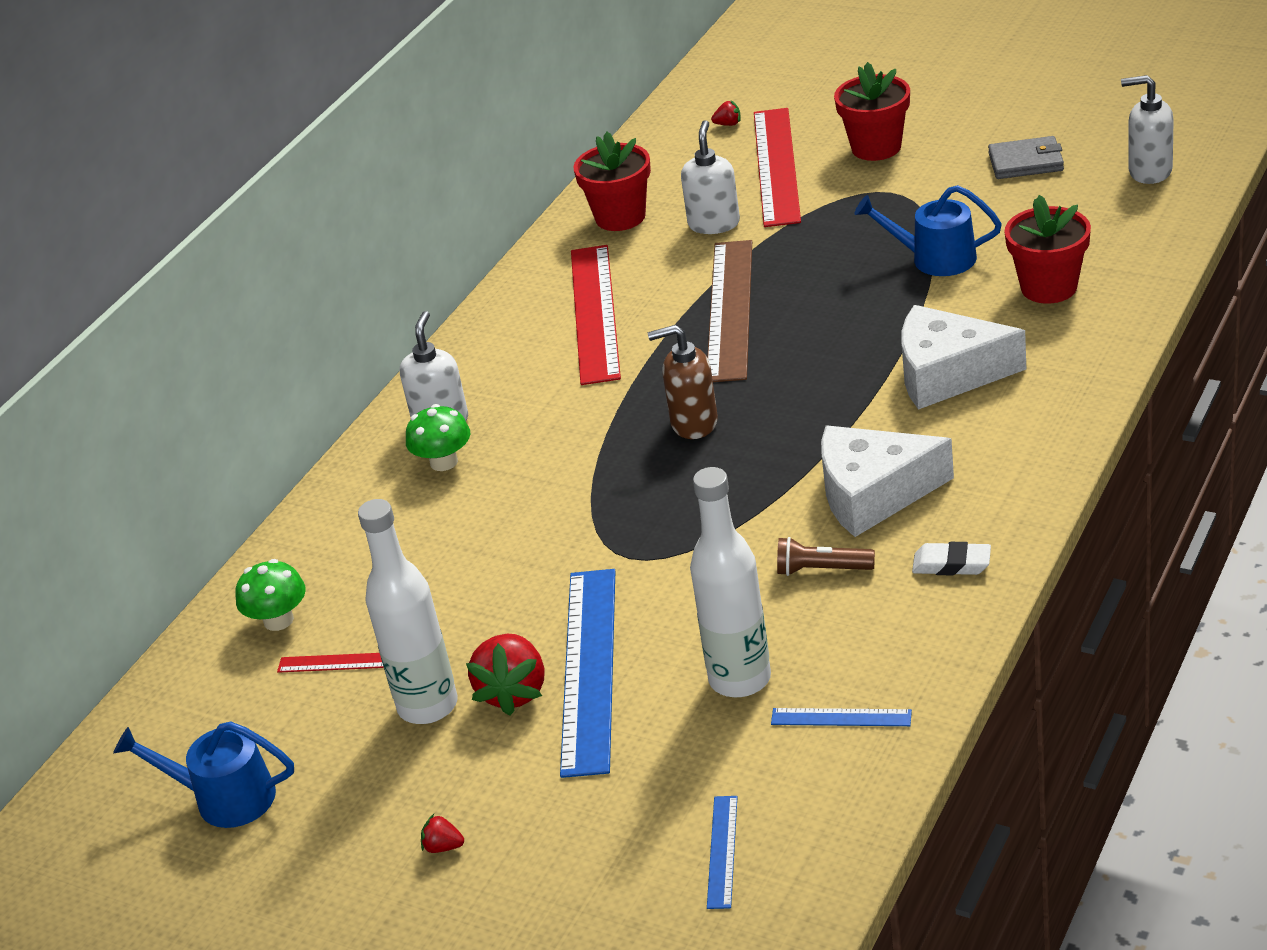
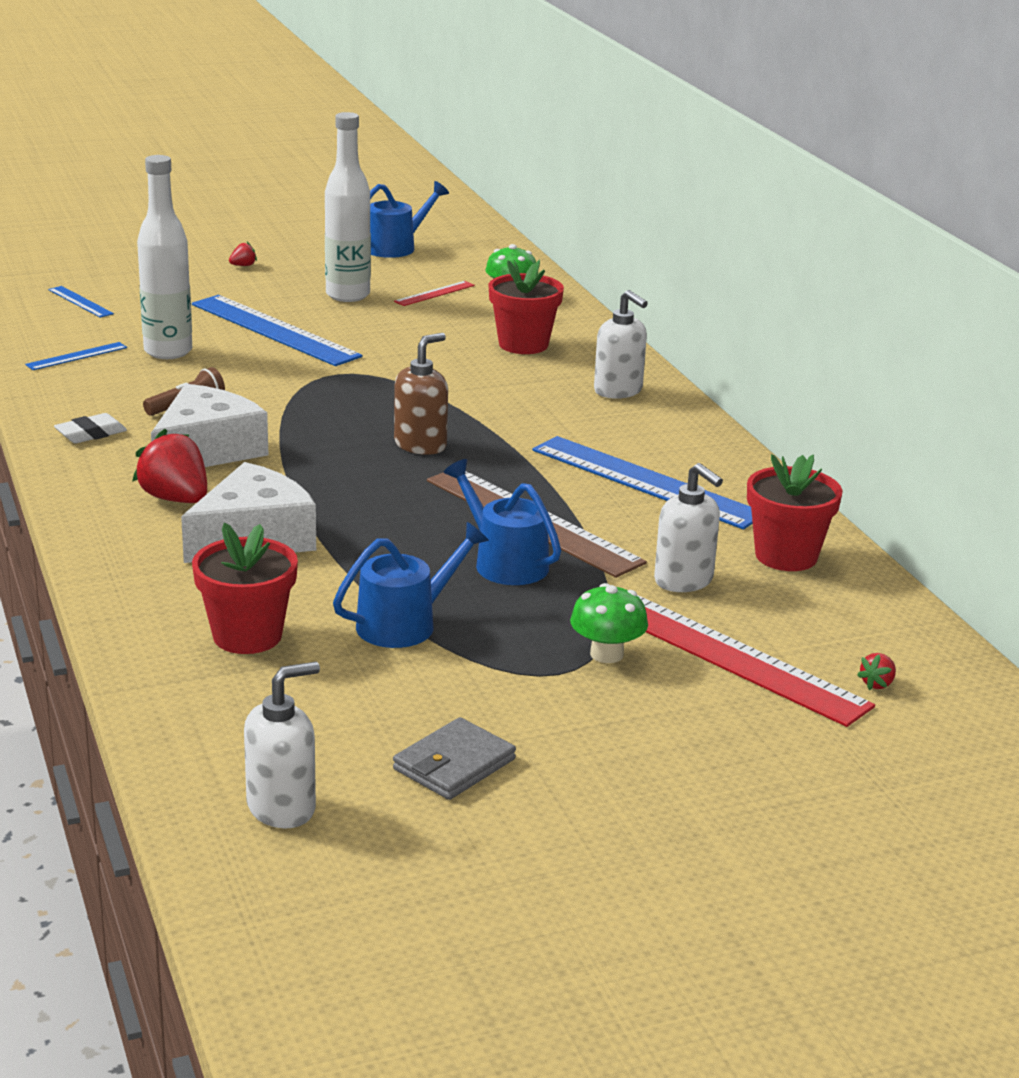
camera: 125 degrees right, 10 degrees down
(444, 462) = (566, 374): green mushroom -> green mushroom (606, 654)
(513, 692) = (305, 312): red strawberry -> red strawberry (175, 499)
(594, 313) = (646, 482): red ruler -> blue ruler
(803, 281) = (505, 563): none -> blue watering can
(876, 147) = (660, 718): red flower pot -> red flower pot (523, 344)

